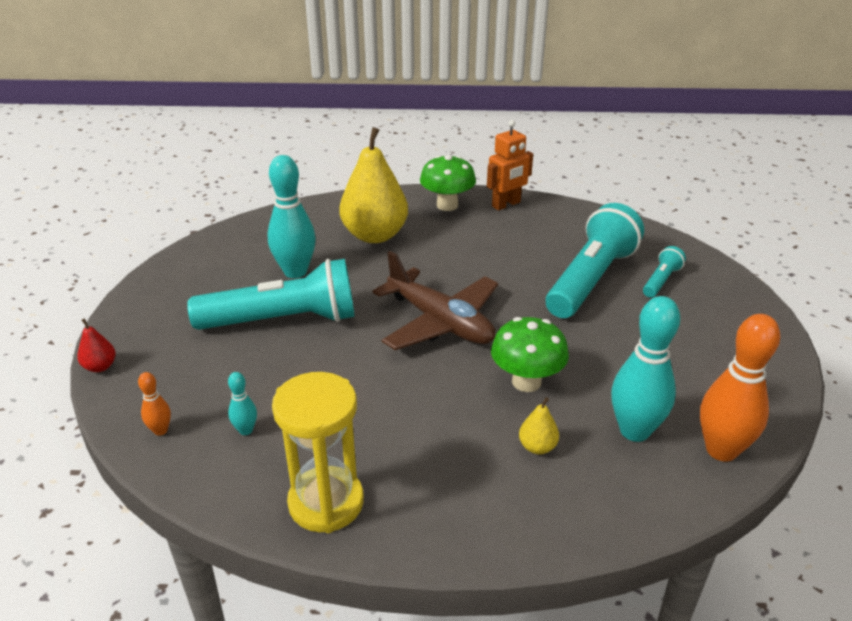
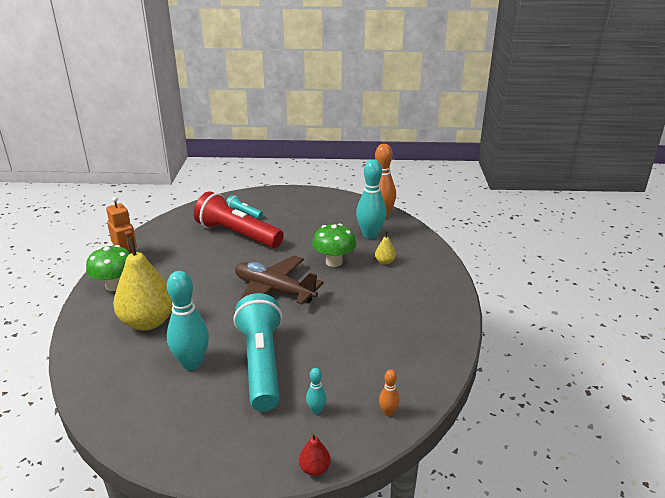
camera: 90 degrees left, 5 degrees down
(246, 430) = (383, 369): turquoise bowling pin -> turquoise bowling pin (316, 410)
(326, 502) = (436, 330): yellow hourglass -> none
(440, 322) = (274, 290): brown plane -> brown plane turned 105 degrees counterclockwise
(590, 280) = (237, 234): turquoise flashlight -> red flashlight

